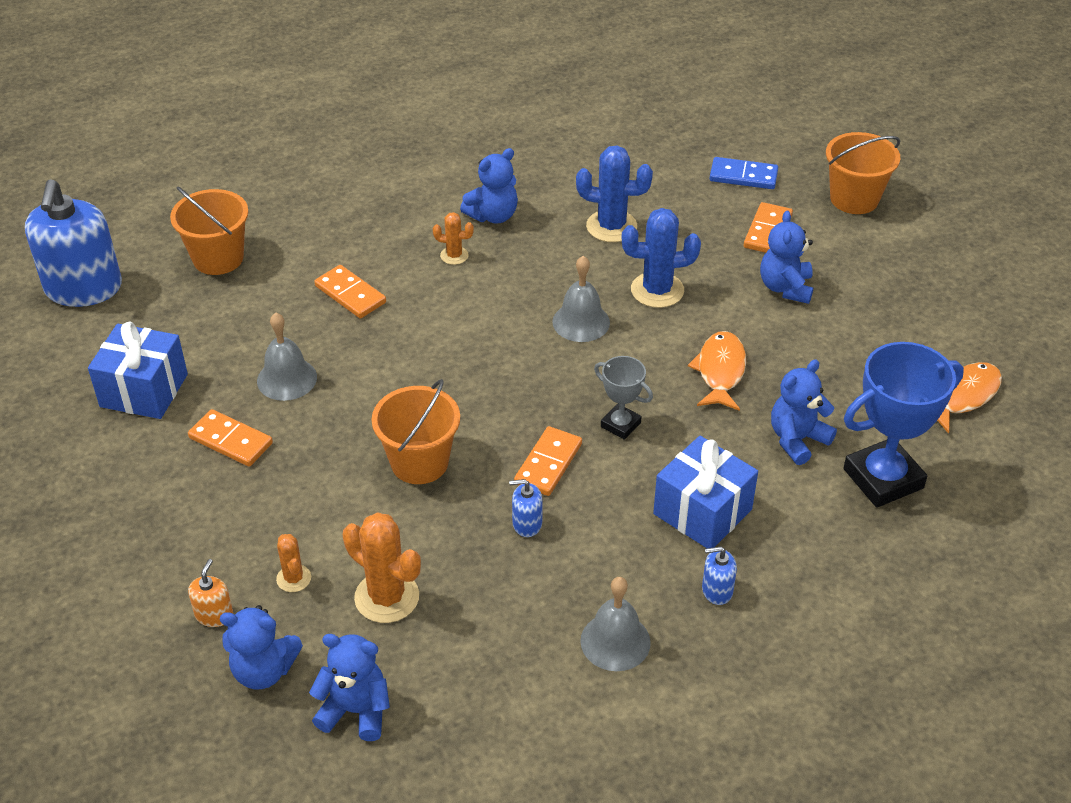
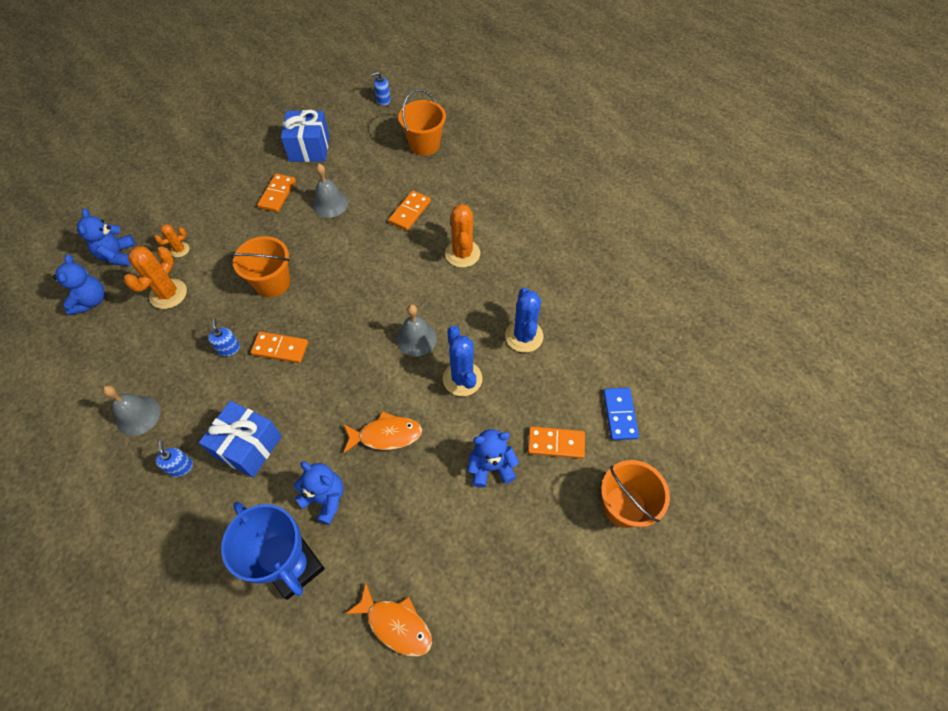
camera: 75 degrees right, 15 degrees up
(83, 288) = (383, 100): blue soap dispenser -> blue soap dispenser, size x0.41
(214, 615) = (154, 224): orange soap dispenser -> none
(454, 255) = (462, 253): orange cactus -> orange cactus, size x1.84
(493, 215) = (511, 264): blue teddy bear -> none
(620, 425) = (321, 382): grey trophy -> none

